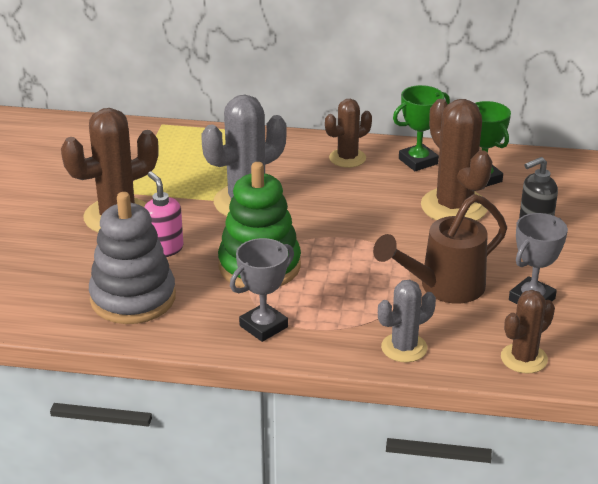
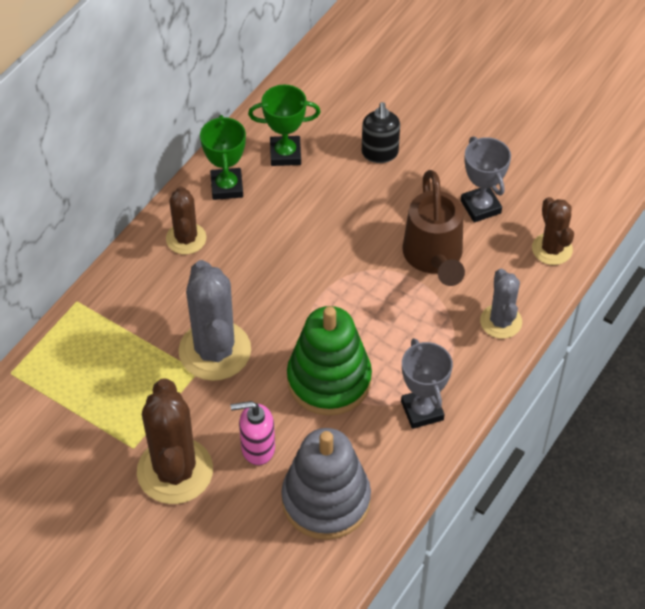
camera: 65 degrees left, 20 degrees up
(454, 206) = (318, 195): brown cactus -> none

